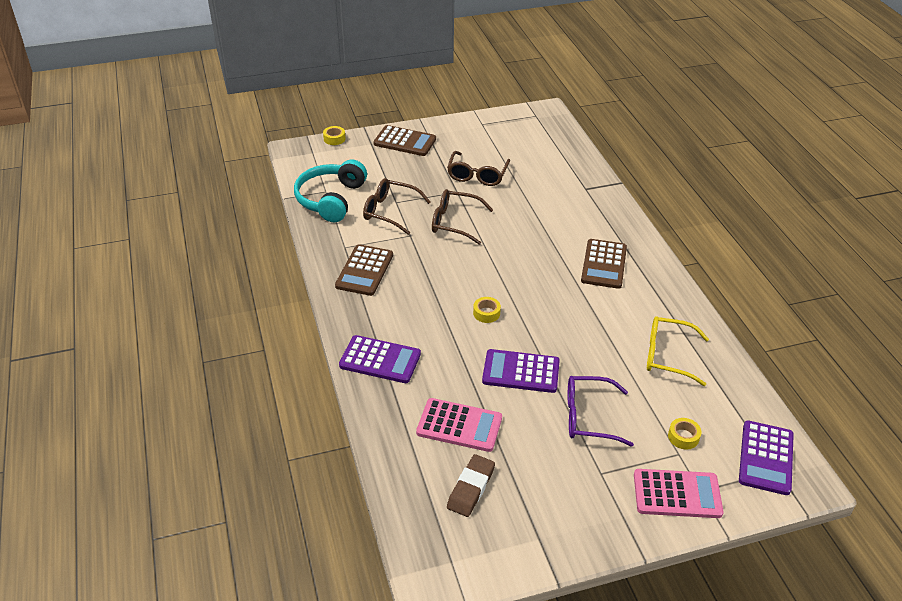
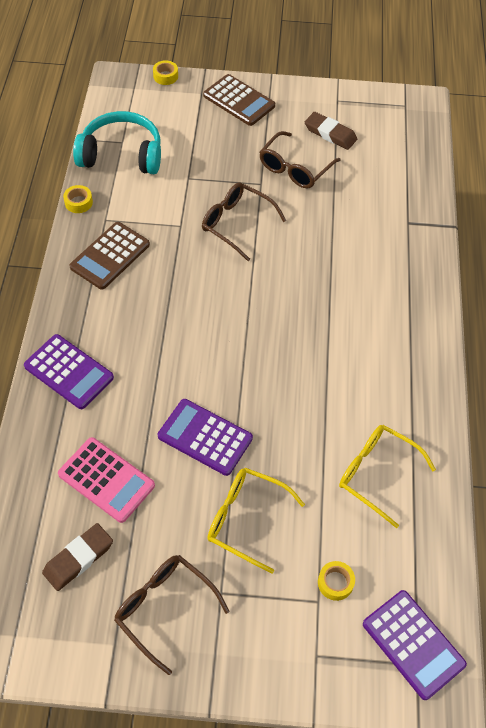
camera: 20 degrees right, 15 degrees up
(330, 199) = (122, 154): turquoise headphones -> turquoise headphones turned 60 degrees clockwise
(390, 211) = (175, 188): brown glasses -> brown glasses (164, 608)
(486, 313) = (208, 351): yellow tape -> yellow tape (78, 202)
(490, 146) = (330, 134): none -> brown eraser
(588, 417) = (245, 519): purple glasses -> yellow glasses
(604, 264) = (372, 330): brown calculator -> none
(677, 494) = (287, 650): pink calculator -> none
(766, 458) = (413, 644): purple calculator -> purple calculator turned 75 degrees counterclockwise

